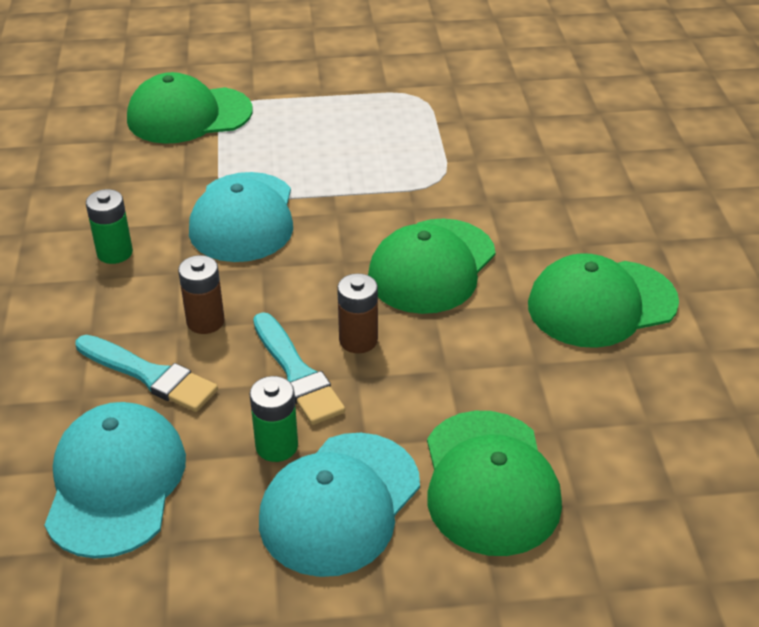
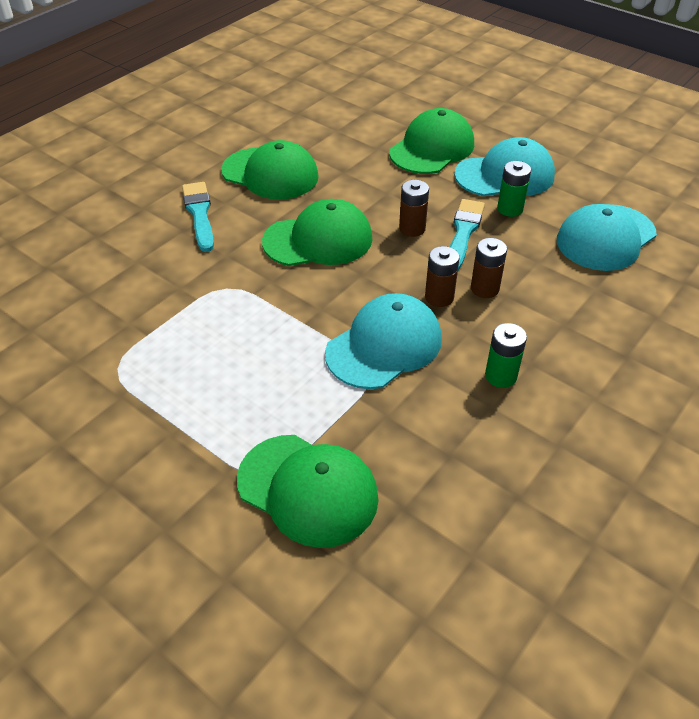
camera: 135 degrees left, 5 degrees up
(150, 375) = (546, 277): turquoise brush -> turquoise brush (199, 214)
(242, 285) = (439, 297): none -> brown battery

